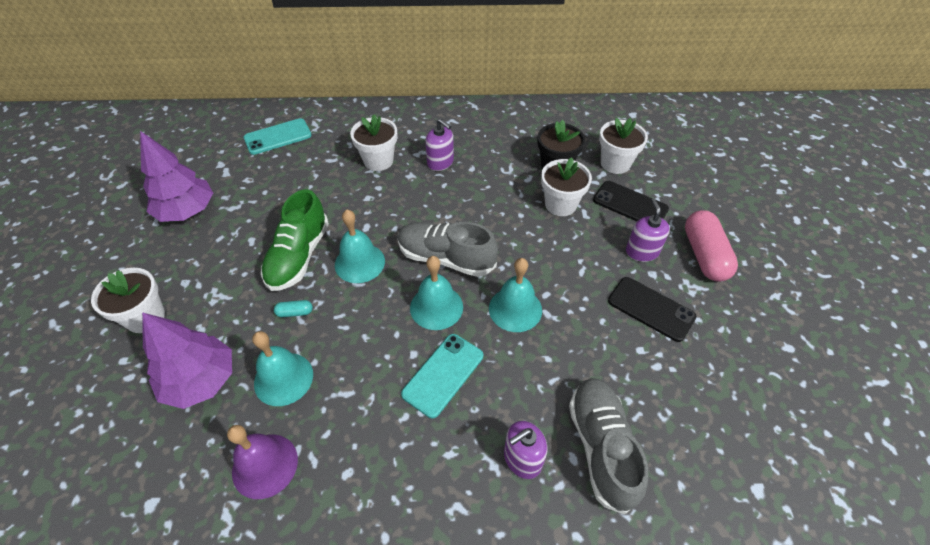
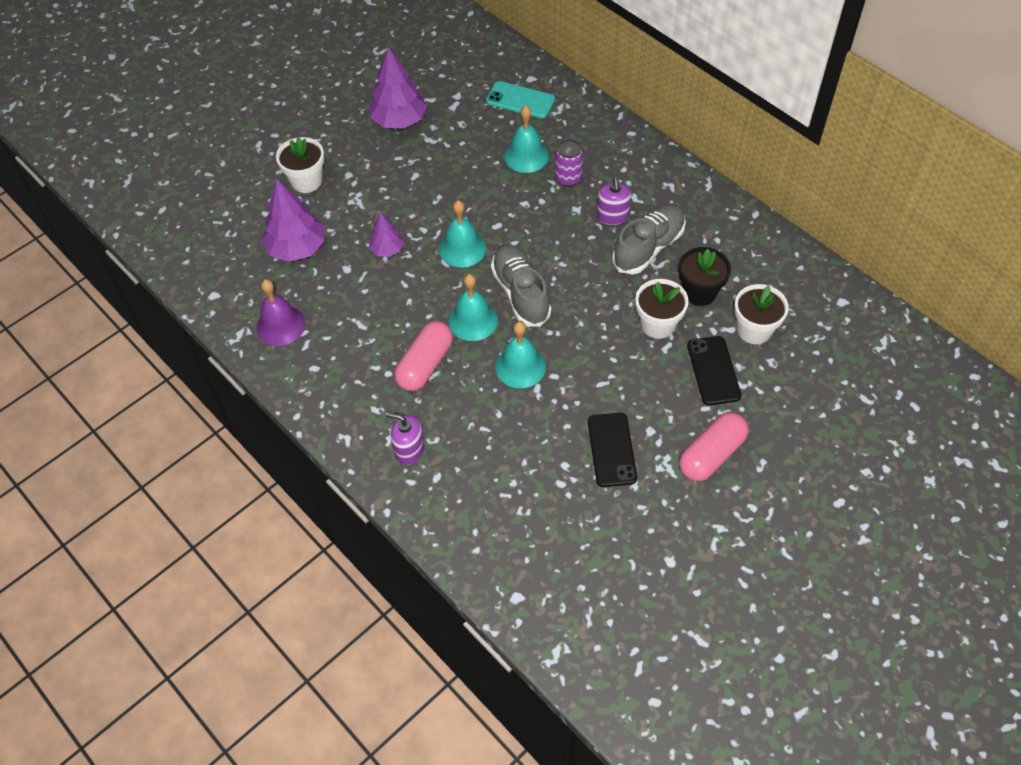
camera: 50 degrees right, 5 degrees up
(283, 378) = (338, 285): turquoise bell -> turquoise bell (526, 156)
(295, 312) = (387, 249): turquoise capsule -> purple tree
(299, 256) = (431, 212): green shoe -> none
(378, 161) = (568, 178): white flower pot -> purple can
(443, 375) = (425, 364): turquoise phone -> pink capsule
(601, 447) = (460, 488): grey shoe -> grey shoe (648, 247)
(642, 251) = (666, 410): purple soap dispenser -> none

